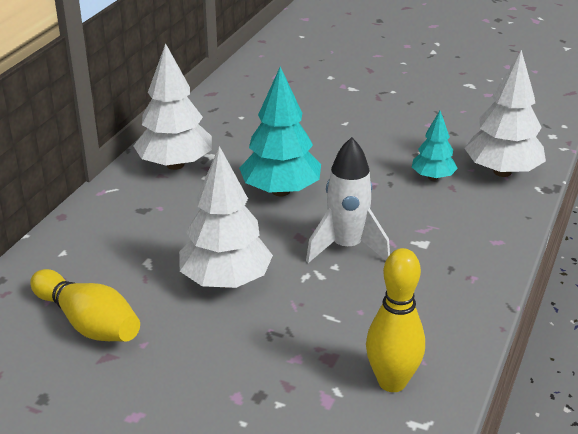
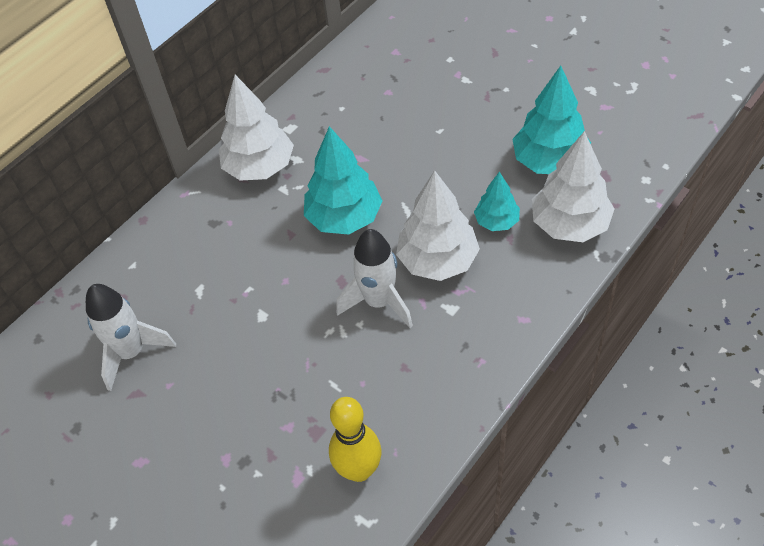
camera: 20 degrees right, 20 degrees up
(88, 323) = (131, 352): yellow bowling pin -> white rocket
(226, 281) = (258, 324): white tree -> white tree (438, 261)
(459, 133) = (549, 161): none -> turquoise tree

